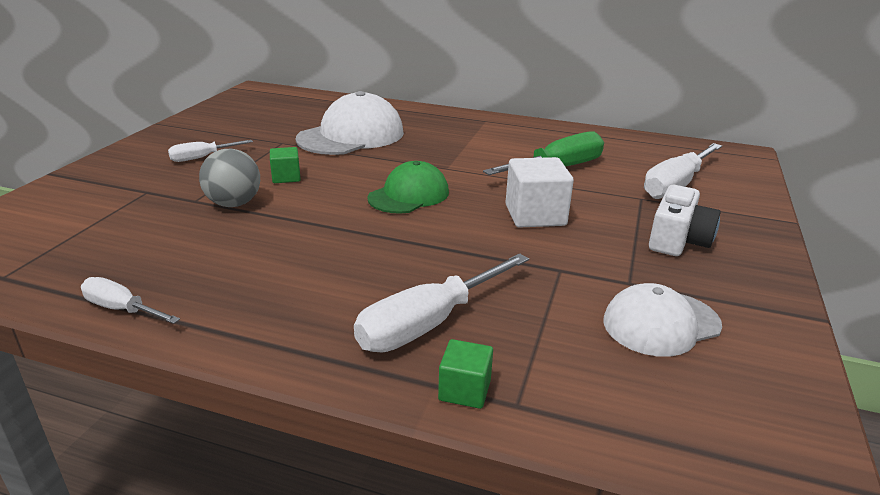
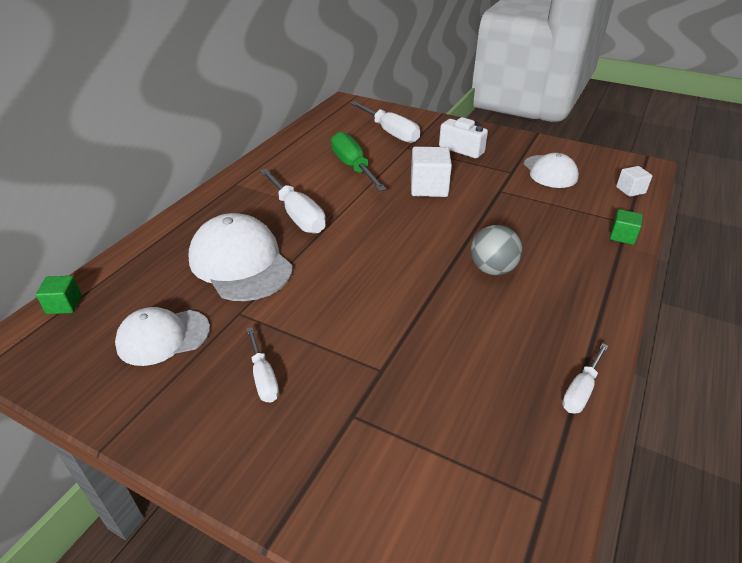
camera: 80 degrees left, 10 degrees up
(234, 204) = (393, 339): grey ball -> grey ball (492, 269)
(256, 123) = (163, 337): none -> white cap
(286, 177) = (337, 306): green cube -> green cube (64, 305)
(409, 195) = (389, 237): green cap -> none
(429, 323) = (566, 242): white screwdriver -> white screwdriver (297, 215)
(656, 429) = (630, 190): none -> white cube

